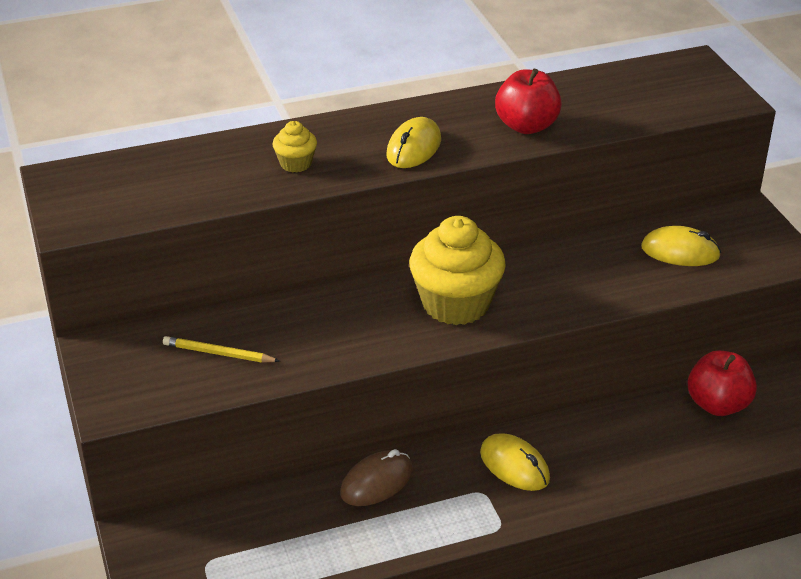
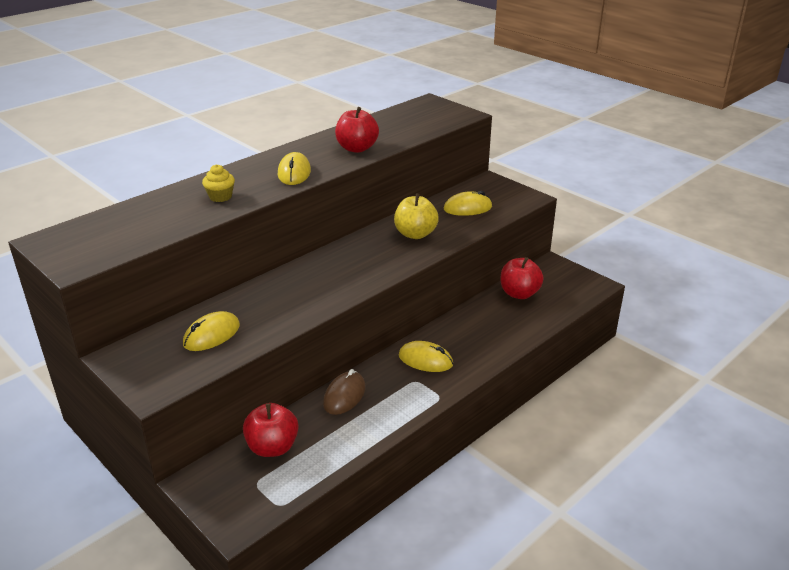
camera: 25 degrees left, 5 degrees down
(218, 353) = (211, 335): yellow pencil -> yellow mouse
(250, 522) = (272, 447): none -> red apple
(456, 304) = (354, 266): yellow cupcake -> none
(573, 275) = (415, 234): none -> yellow apple

